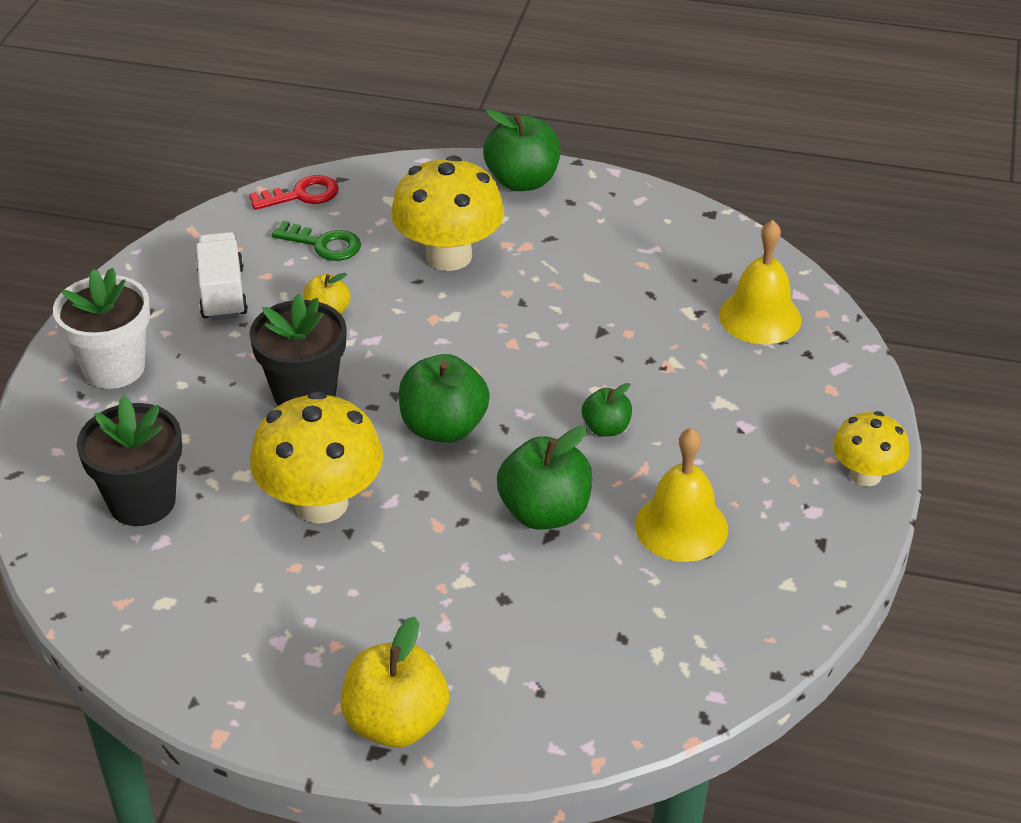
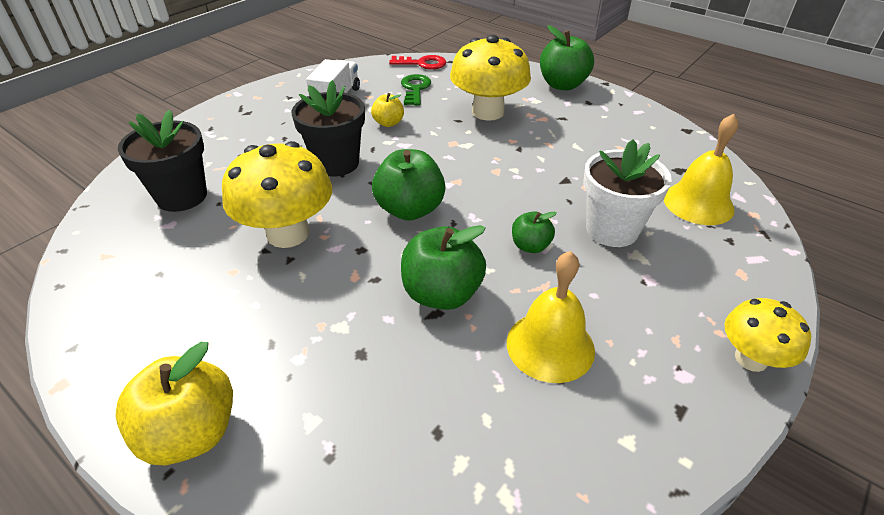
camera: 25 degrees right, 0 degrees up
(114, 368) = (241, 119): white flower pot -> white flower pot (612, 230)
(323, 244) = (415, 89): green key -> green key turned 135 degrees counterclockwise

